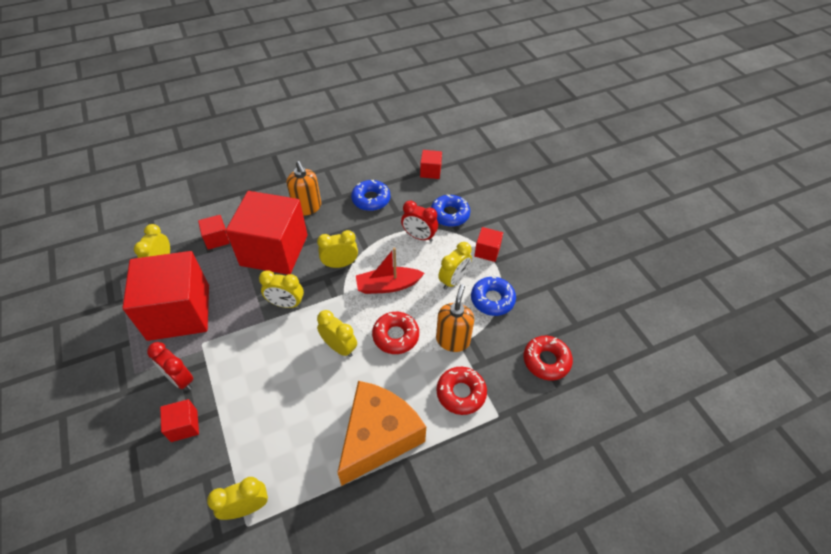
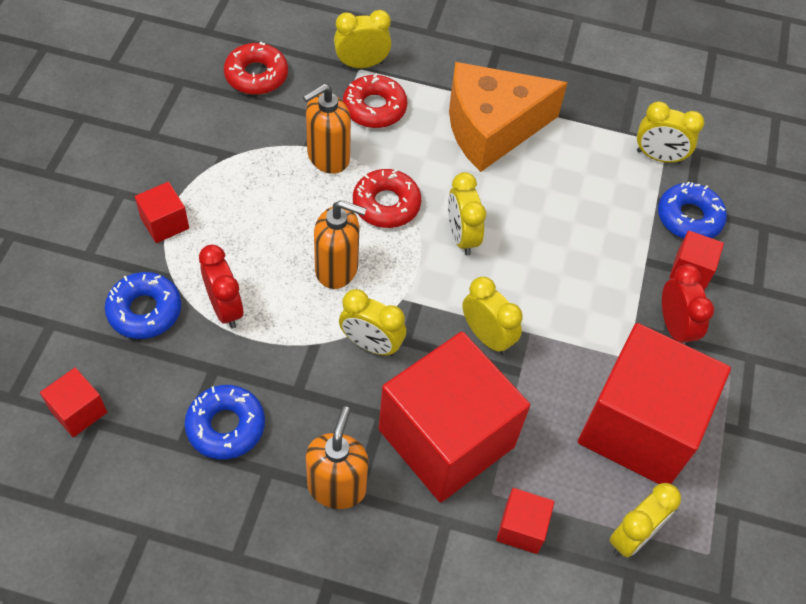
camera: 145 degrees left, 5 degrees up
(388, 285) = (337, 269): red boat -> orange soap dispenser
(453, 280) = (250, 218): yellow clock -> yellow clock (361, 64)
(492, 299) = (233, 165): blue donut -> blue donut (689, 218)

